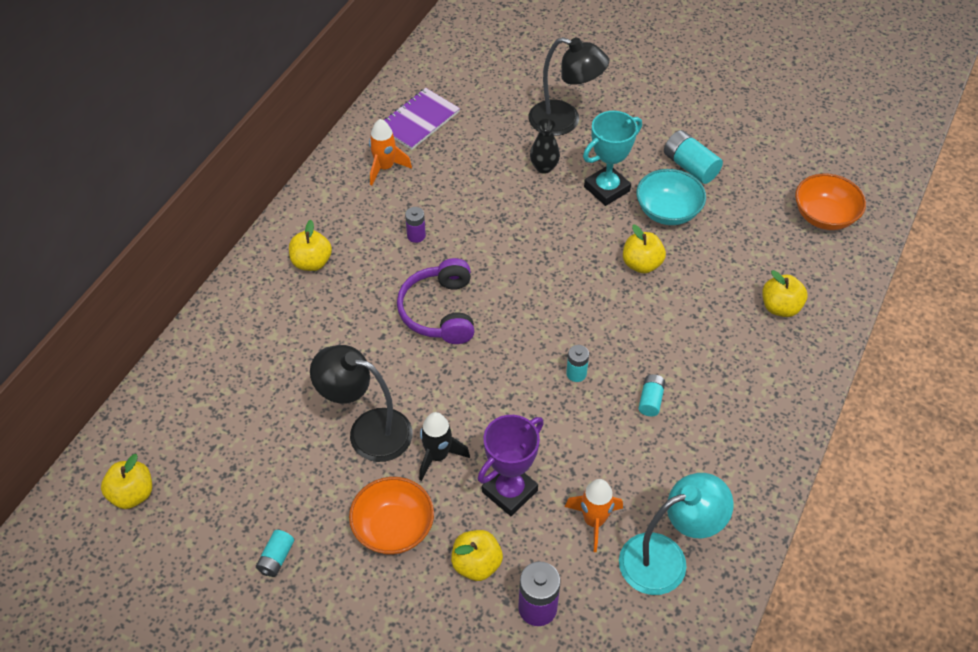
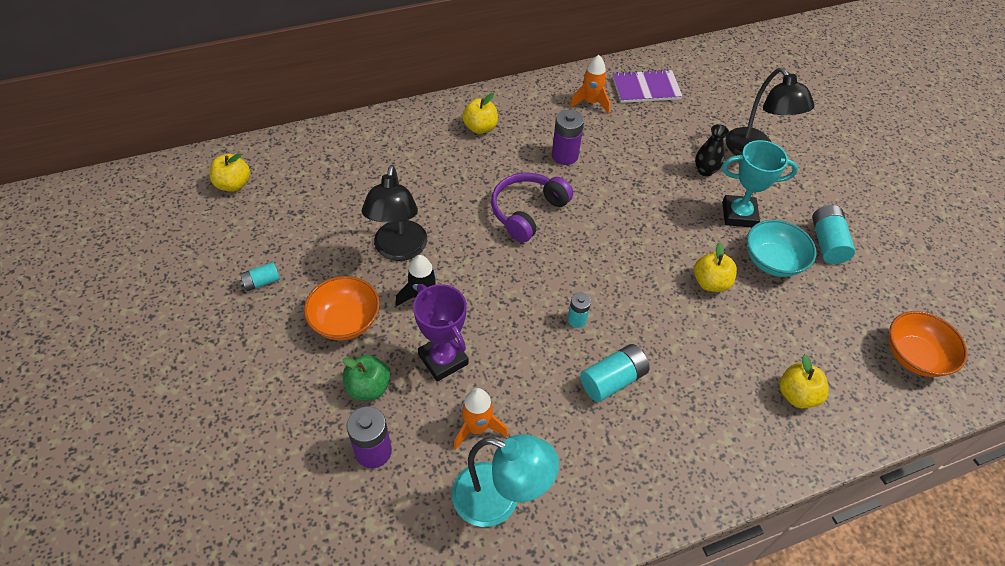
camera: 40 degrees right, 0 degrees up
(368, 431) = (399, 250): black lamp -> black lamp turned 150 degrees counterclockwise
(416, 236) = (564, 155): purple battery -> purple battery, size x1.66
(476, 564) = (368, 387): yellow apple -> green apple
(509, 491) = (443, 359): purple trophy -> purple trophy turned 60 degrees clockwise
(650, 400) = (612, 380): turquoise battery -> turquoise battery, size x1.66

